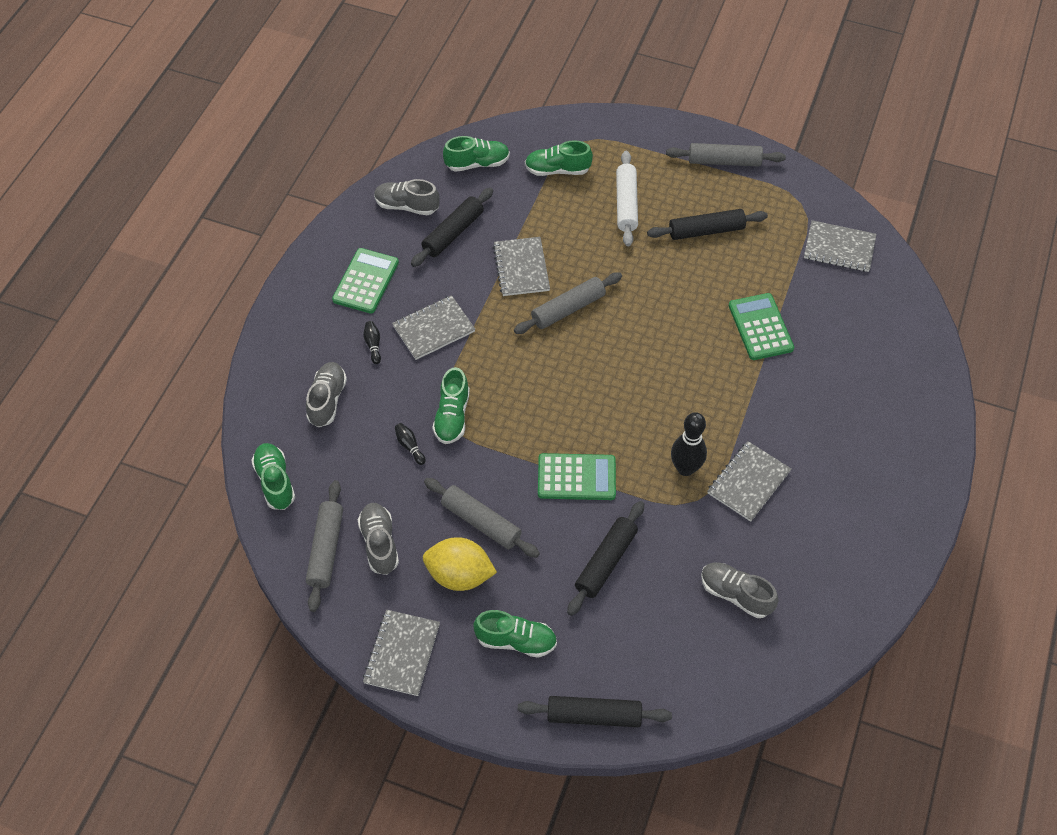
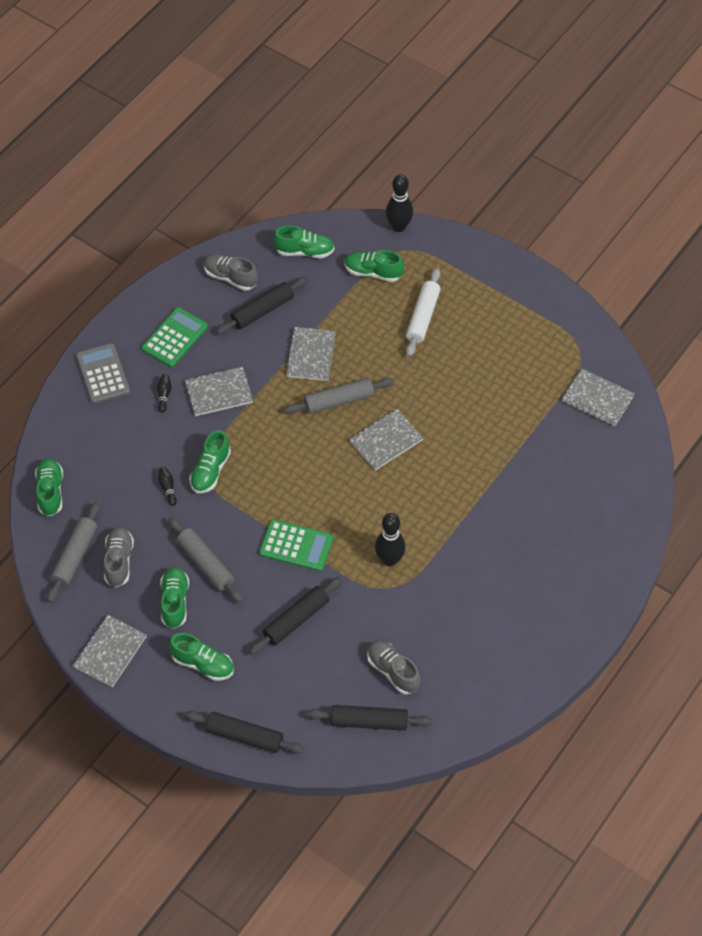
camera: 15 degrees right, 0 degrees up
(297, 337) = (102, 374): none -> grey calculator
(327, 400) = (112, 434): grey shoe -> none
(459, 575) = (175, 602): yellow lemon -> green shoe
(568, 119) = (399, 226): none -> black bowling pin
(706, 231) = (485, 357): black rolling pin -> black rolling pin (369, 722)
(724, 161) = (525, 296): grey rolling pin -> none
(748, 482) = (438, 583): grey notebook -> grey notebook (386, 441)
(760, 327) = (499, 454): green calculator -> none

